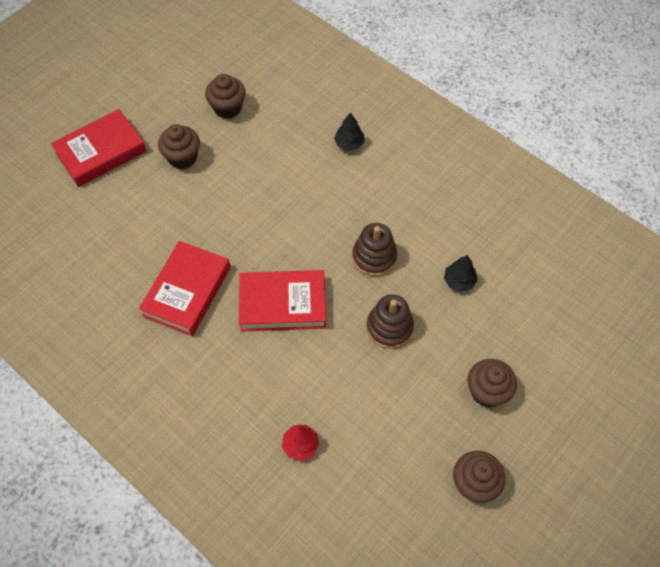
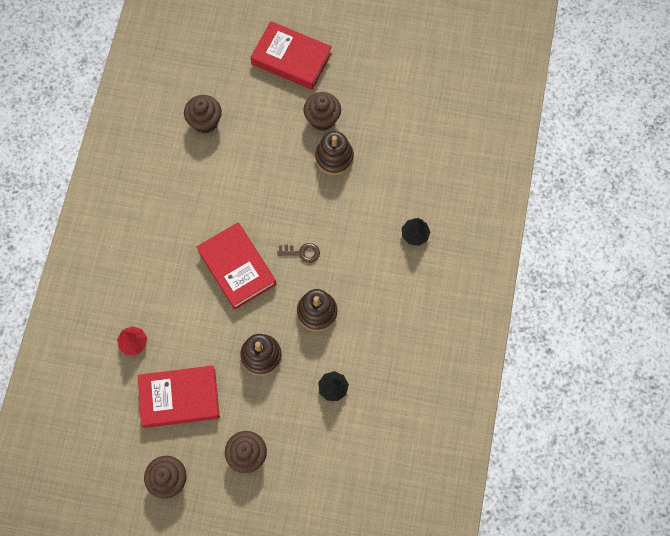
camera: 60 degrees right, 10 degrees up
(187, 291) = (209, 195): red book -> red book (179, 398)
(228, 108) = (391, 122): brown cupcake -> brown cupcake (205, 122)
(228, 167) = (334, 157): none -> brown stacking toy
(305, 240) = (302, 252): none -> brown key

